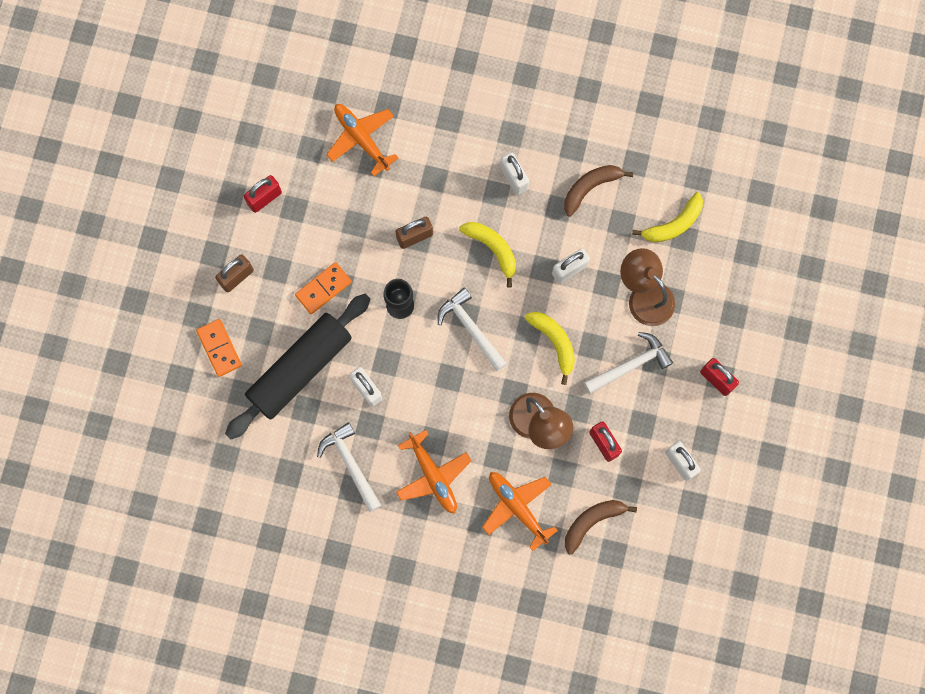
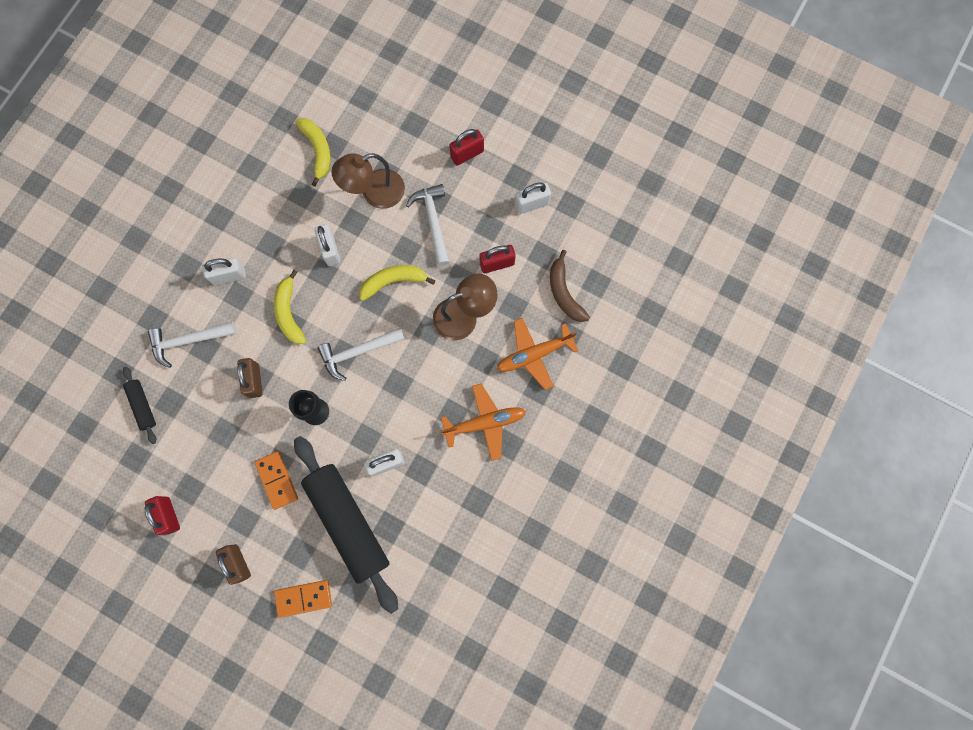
camera: 75 degrees left, 0 degrees up
(350, 464) = (453, 497): white hammer -> white hammer (189, 341)
(362, 139) = (143, 406): orange plane -> black rolling pin
(492, 249) = (289, 313): yellow banana -> yellow banana turned 75 degrees counterclockwise
(590, 188) = (261, 212): brown banana -> none

